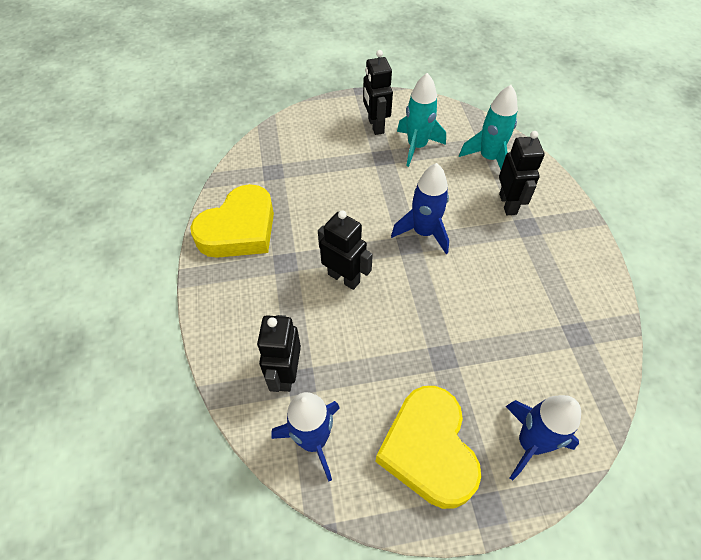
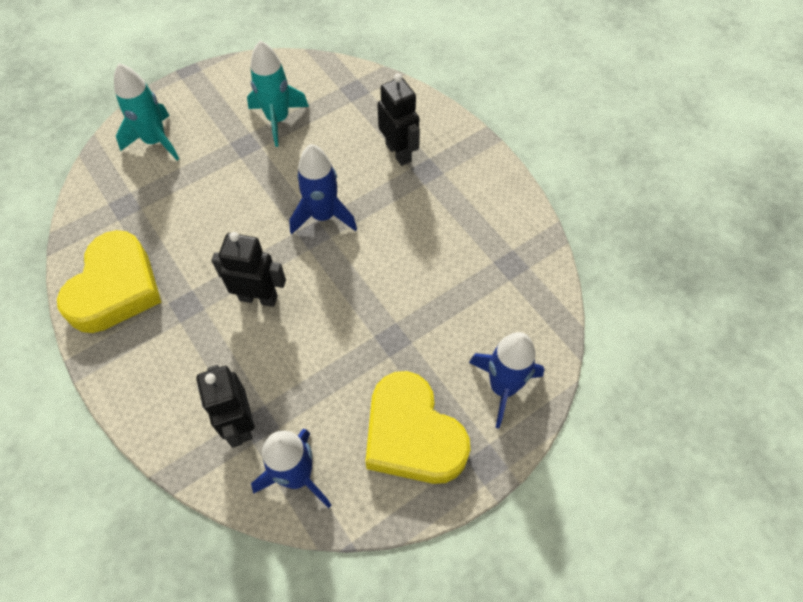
camera: 25 degrees left, 5 degrees up
(375, 126) = (221, 110): black robot -> none
(488, 158) = (360, 107): turquoise rocket -> turquoise rocket (155, 141)

